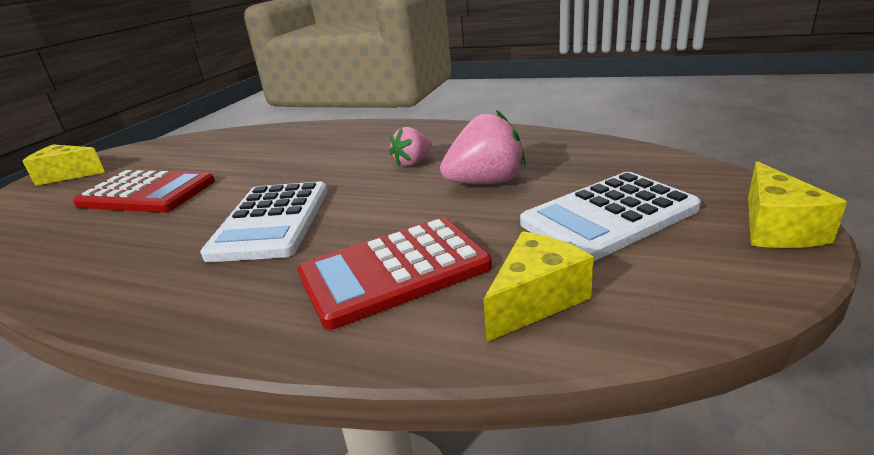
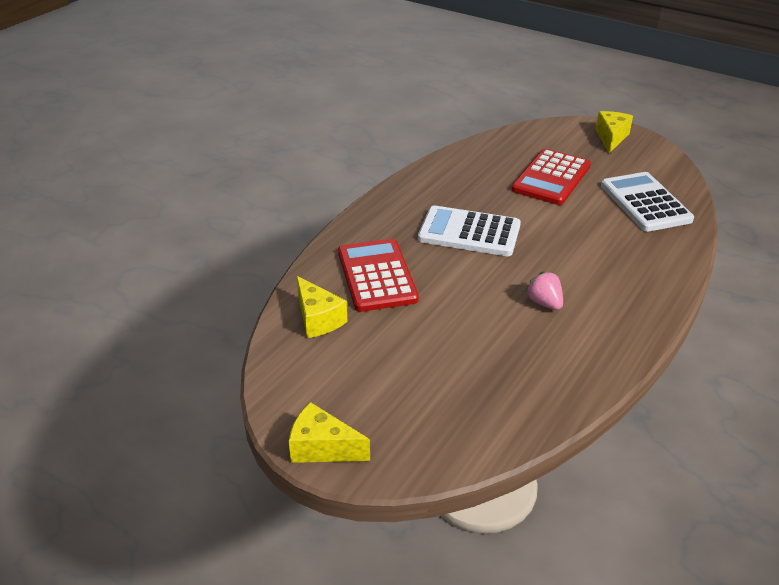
camera: 100 degrees right, 10 degrees up
(486, 182) = (478, 334): pink strawberry -> none
(608, 216) = (386, 377): white calculator -> white calculator (645, 203)

